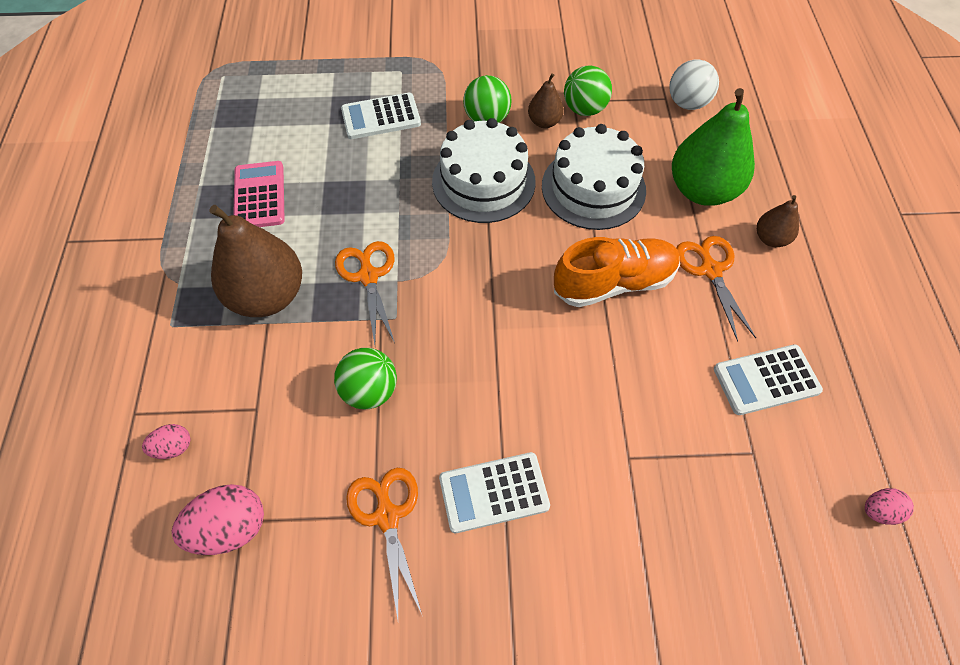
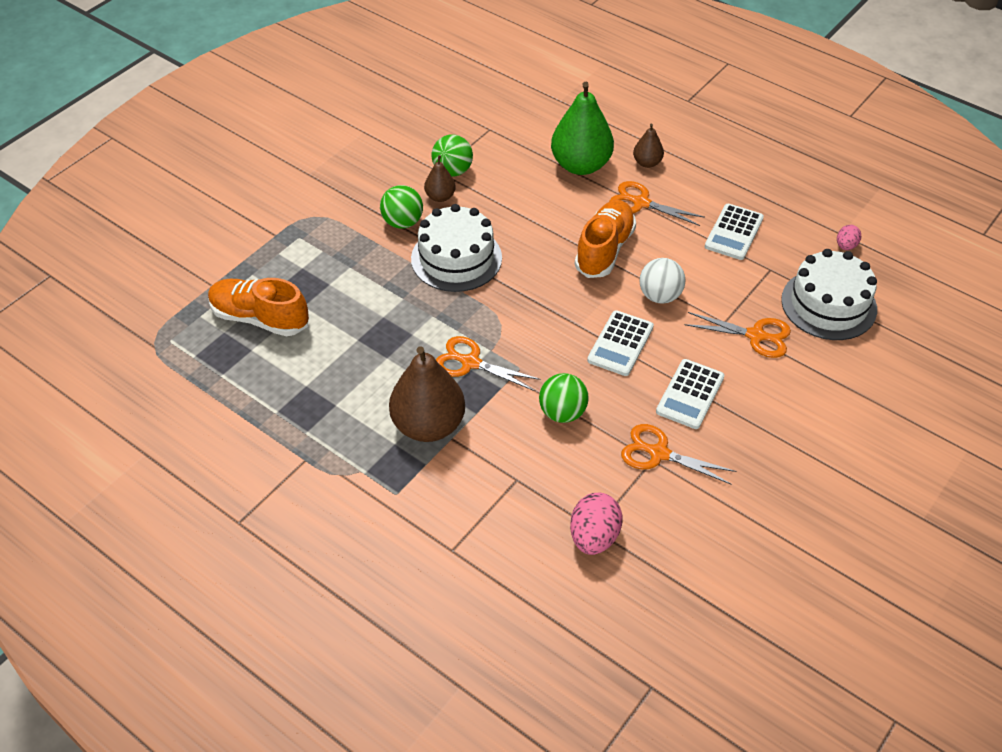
camera: 50 degrees left, 10 degrees down
(173, 447) = (503, 539): pink egg -> none
(259, 196) = (328, 383): pink calculator -> none
(291, 108) = (260, 318): none -> orange shoe
(381, 117) = (332, 275): white calculator -> white calculator (620, 344)
(593, 188) = (523, 211): white cake -> white cake (828, 304)
(639, 503) = (755, 336): none -> orange scissors
(687, 103) = (506, 123): white ball -> white ball (660, 296)

